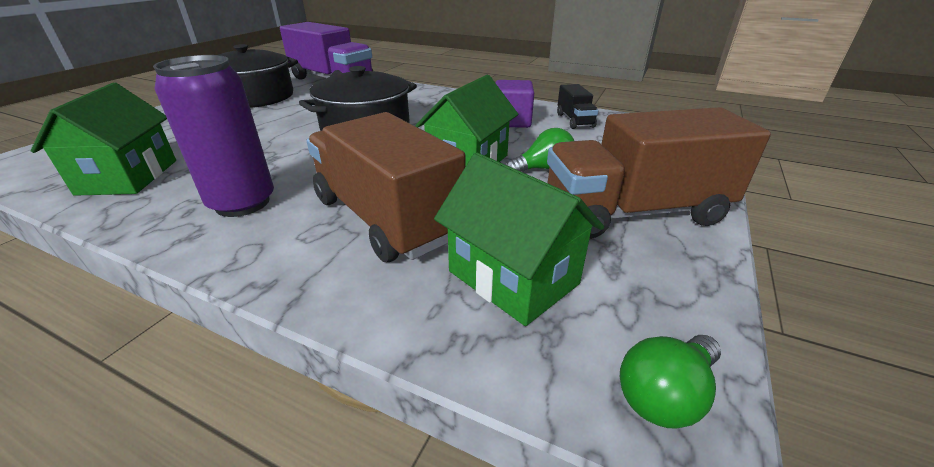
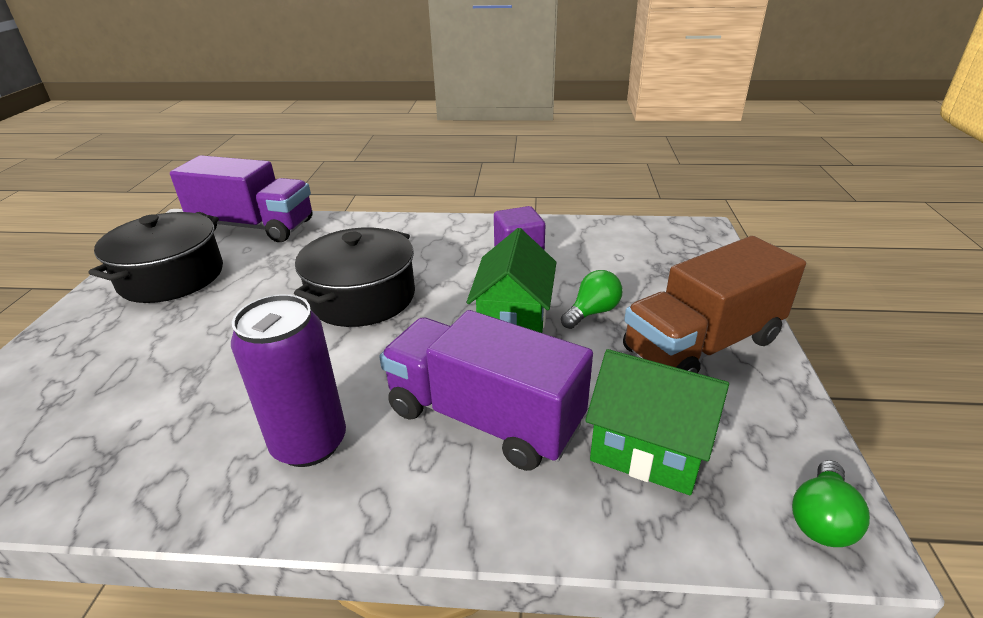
camera: 20 degrees left, 0 degrees up
(128, 177) = (119, 447): green house -> none
(385, 218) = (484, 418): brown truck -> purple truck
(574, 120) = (580, 238): black truck -> none

